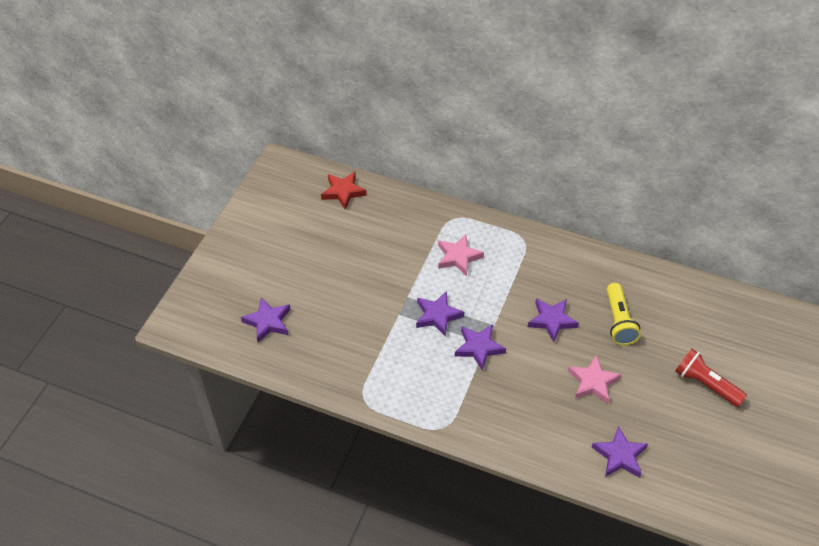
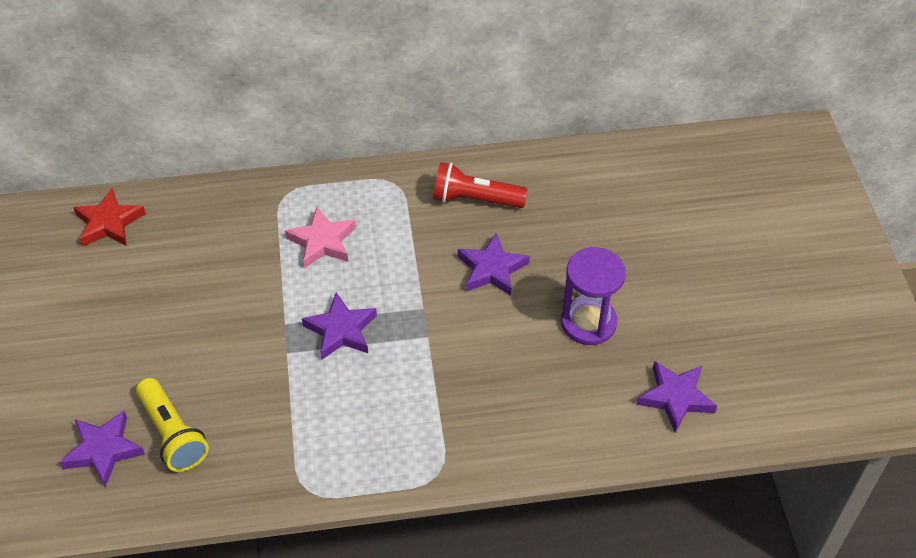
camera: 30 degrees left, 0 degrees up
(479, 348) = (421, 347): purple star -> none
(592, 382) = (588, 322): pink star -> purple hourglass
(618, 321) = (573, 233): yellow flashlight -> yellow flashlight (173, 434)
(705, 384) = (718, 262): red flashlight -> red flashlight (475, 199)

